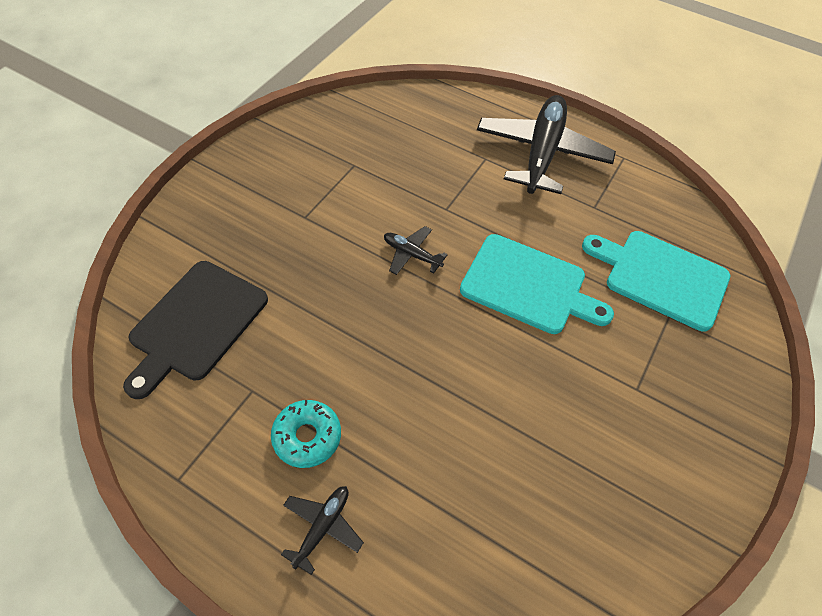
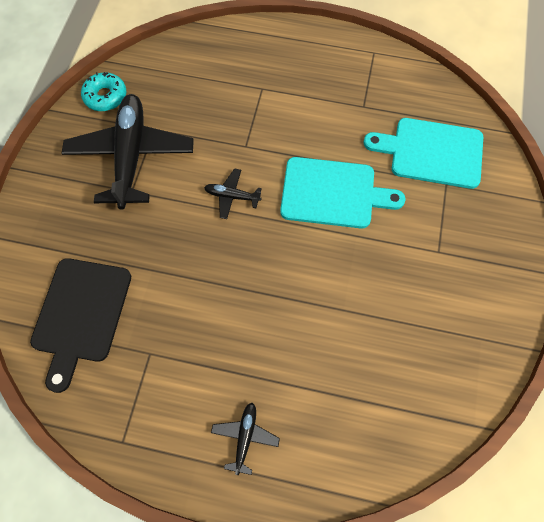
camera: 15 degrees left, 10 degrees up
(307, 437) = (207, 374): turquoise donut -> turquoise donut (105, 96)
(541, 153) = (306, 69): black plane -> black plane (131, 156)

